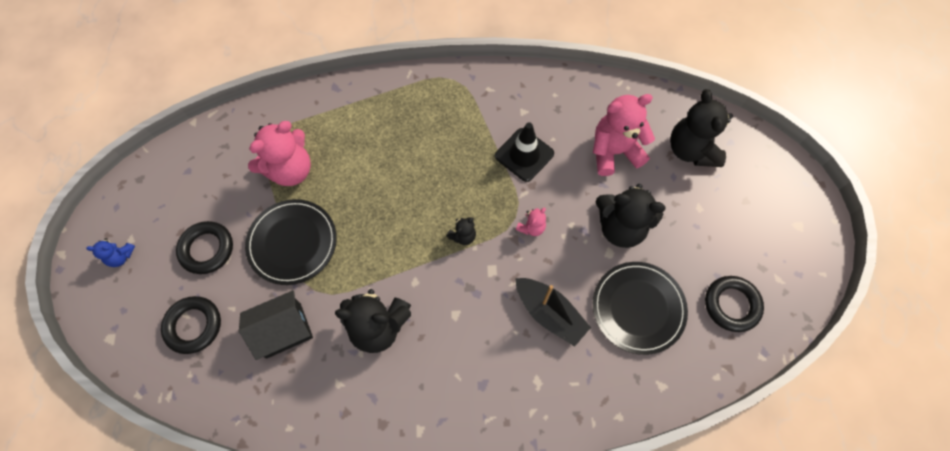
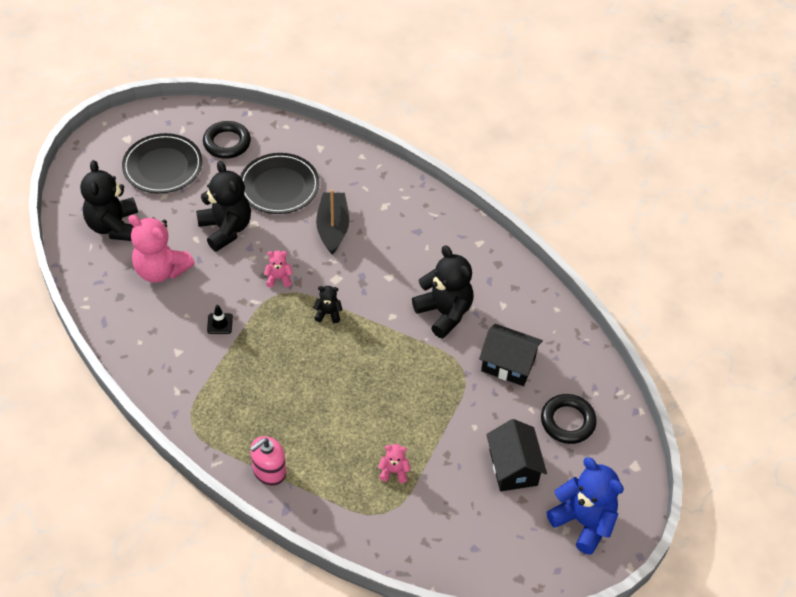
camera: 135 degrees left, 15 degrees down
(121, 257) = (583, 522): blue teddy bear -> blue teddy bear, size x2.13
(207, 249) = (513, 467): black ring -> black house
(290, 170) = (394, 471): pink teddy bear -> pink teddy bear, size x0.47
(292, 243) = (447, 415): black plate -> black plate (162, 166)
(371, 98) = (269, 471): none -> pink soap dispenser
(524, 155) = (220, 323): black traffic cone -> black traffic cone, size x0.52
(691, 150) = (114, 226): black teddy bear -> black teddy bear turned 135 degrees clockwise

